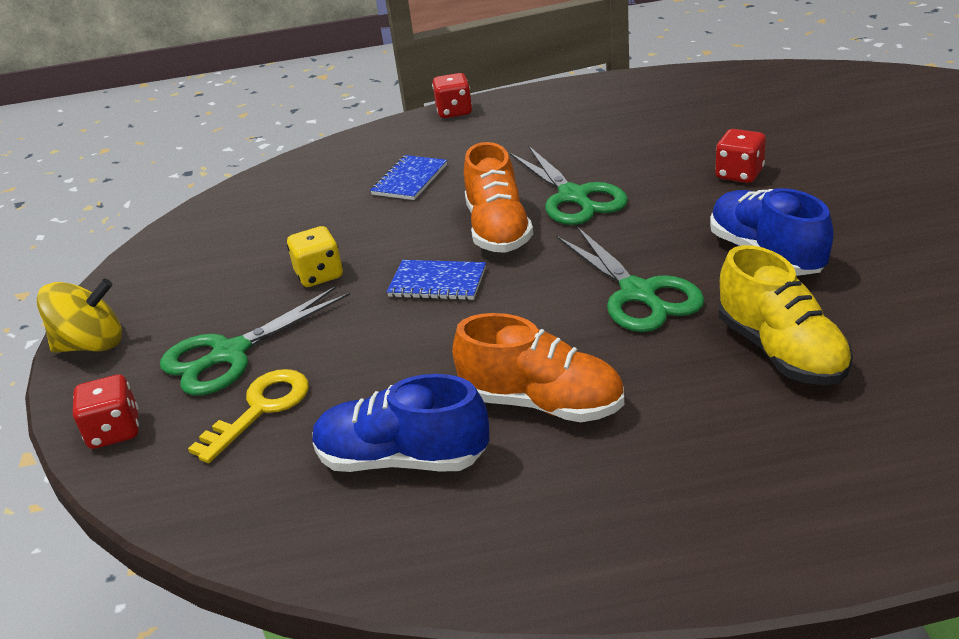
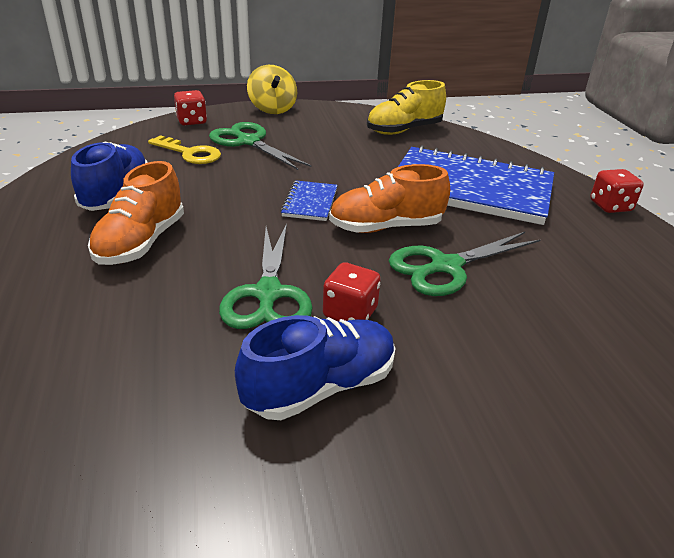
camera: 80 degrees right, 0 degrees up
(319, 275) = (330, 162): yellow dice -> none
(409, 180) = (470, 188): blue notebook -> blue notebook, size x2.34
(638, 293) = (268, 294): green scissors -> green scissors turned 60 degrees counterclockwise
(739, 174) = (510, 389): red dice -> red dice (350, 313)
(781, 351) = (142, 372): yellow shoe -> yellow shoe (404, 130)

